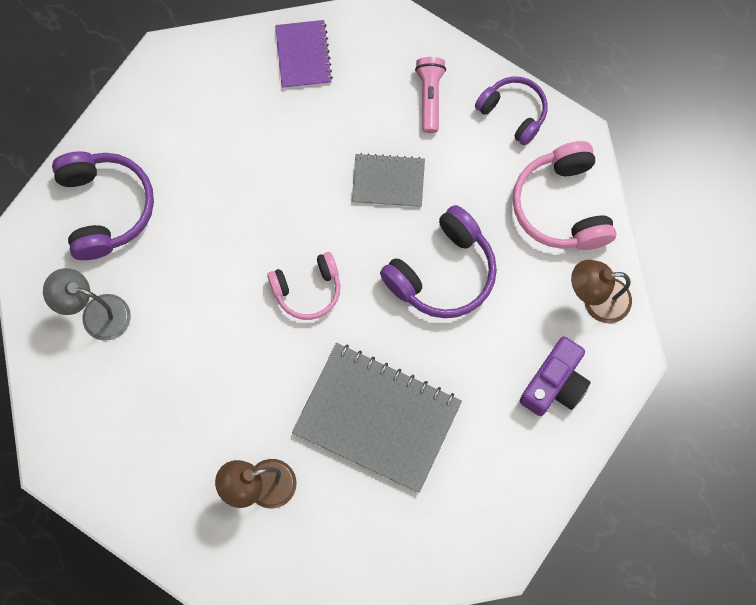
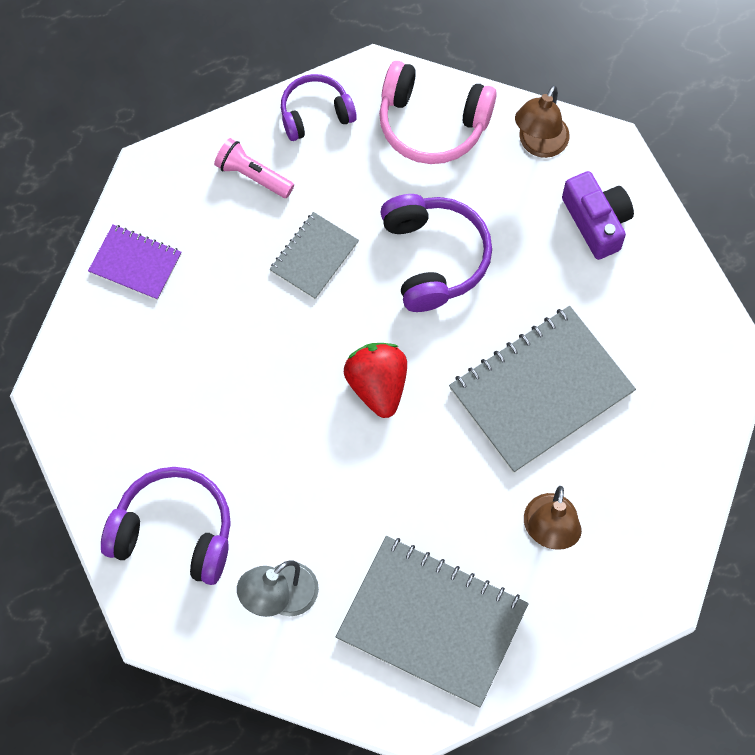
camera: 60 degrees left, 5 degrees down
(137, 437) = (432, 622): none -> grey notebook
(307, 290) = (377, 386): pink headphones -> red strawberry

